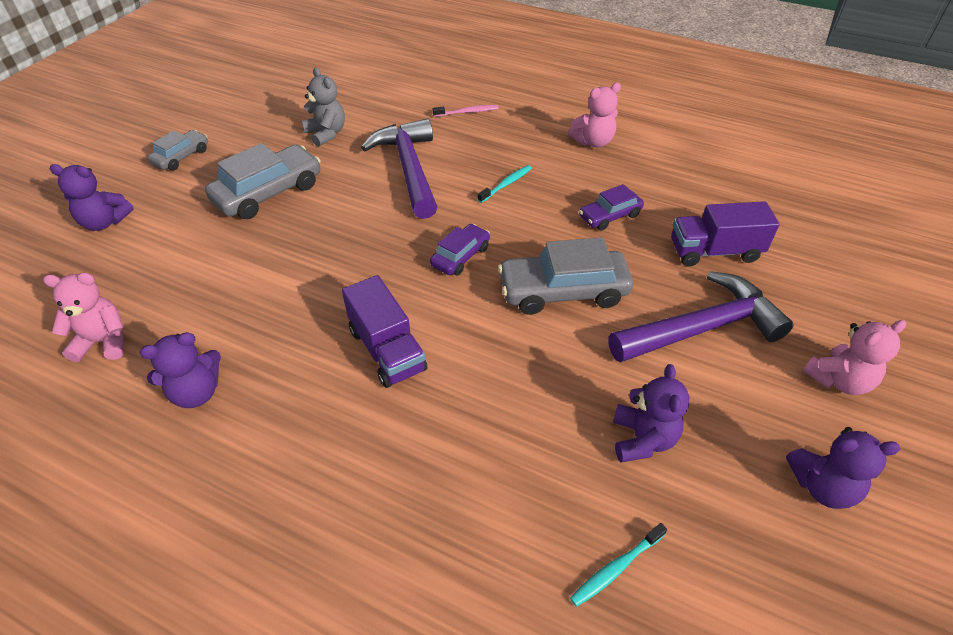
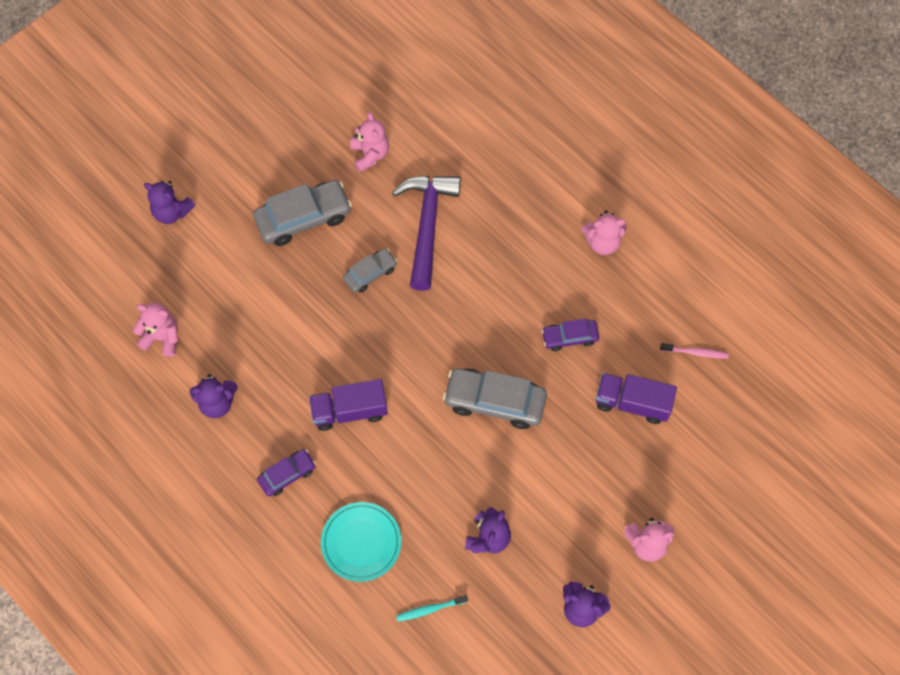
camera: 20 degrees right, 20 degrees up
(181, 157) = (241, 147): grey car -> grey car (370, 273)
(326, 134) = (370, 154): grey teddy bear -> pink teddy bear
(387, 350) = (349, 411): purple truck -> purple truck turned 90 degrees clockwise
(460, 256) = (432, 341): purple car -> purple car (287, 475)
(467, 112) = (506, 163): pink toothbrush -> pink toothbrush (695, 352)
(467, 506) = (361, 542): none -> turquoise plate
(506, 184) = (501, 272): turquoise toothbrush -> none
(702, 328) = (579, 469): purple hammer -> none

